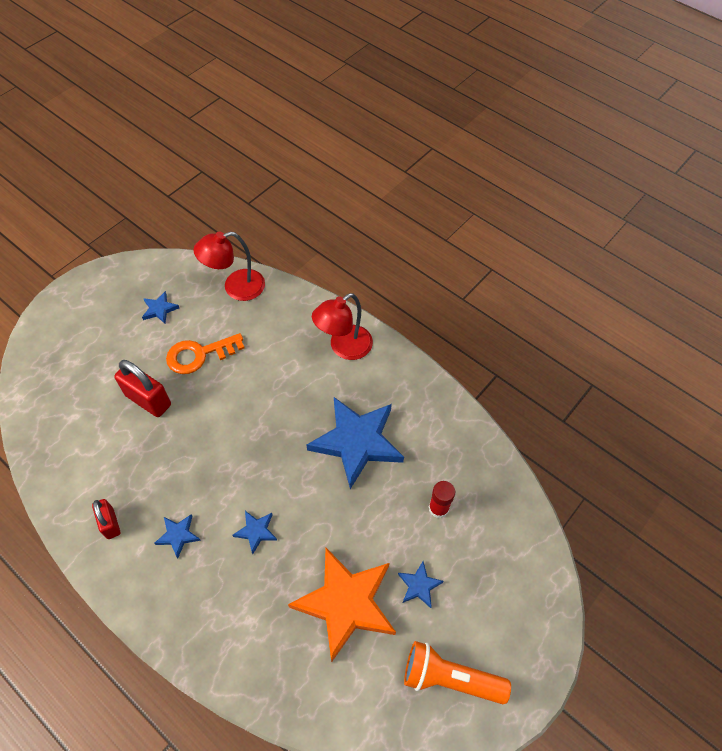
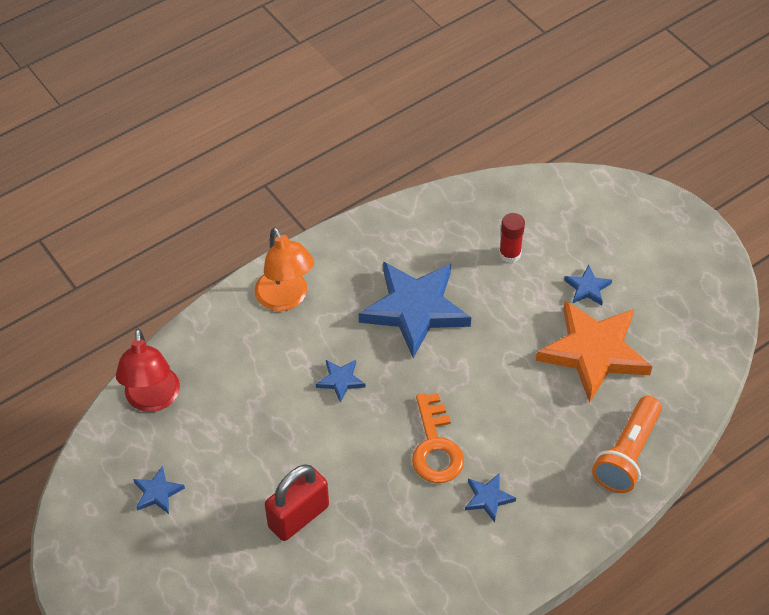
camera: 75 degrees left, 5 degrees down
(110, 523) = (458, 568): red padlock -> none
(199, 355) = (247, 453): orange key -> orange key (435, 447)
(256, 531) = (500, 421): blue star -> blue star (340, 380)
(344, 348) = (286, 299): red lamp -> orange lamp
(449, 678) = (678, 283): orange flashlight -> orange flashlight (627, 454)

